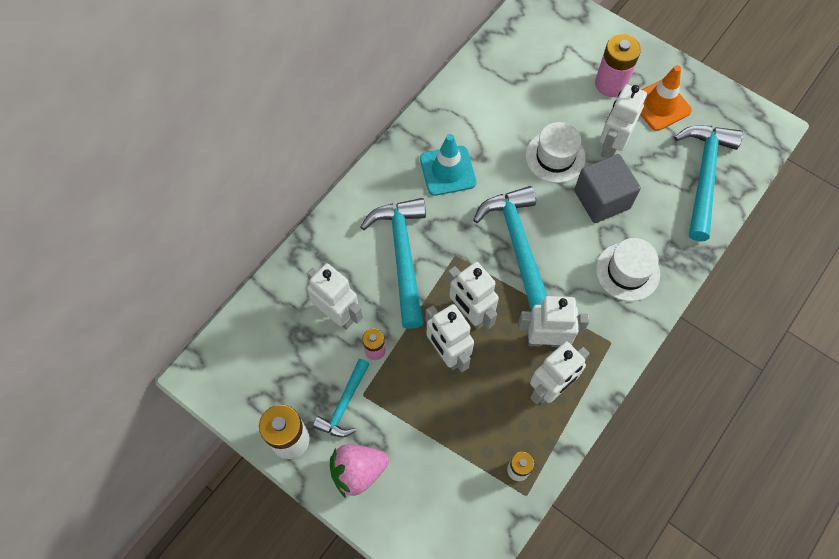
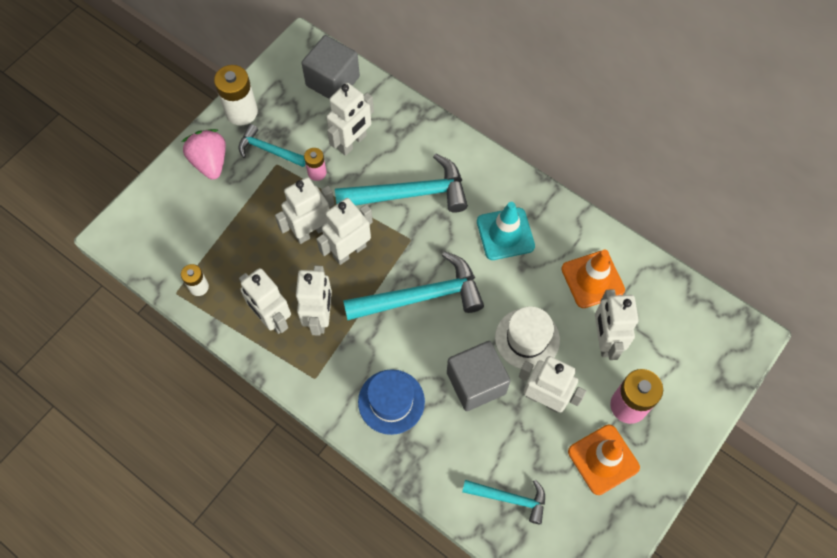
camera: 90 degrees right, 0 degrees up
(254, 338) = (333, 81): none -> grey cube
(493, 102) = (592, 279): none -> orange traffic cone
(552, 97) = (604, 340): none -> white robot
(627, 271) = (391, 401): white hat -> blue hat
(704, 175) = (510, 498): turquoise hammer -> turquoise hammer, size x0.57

